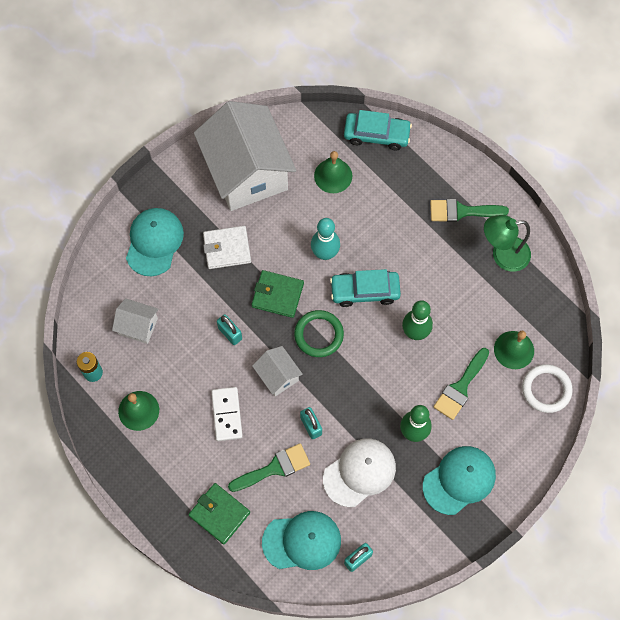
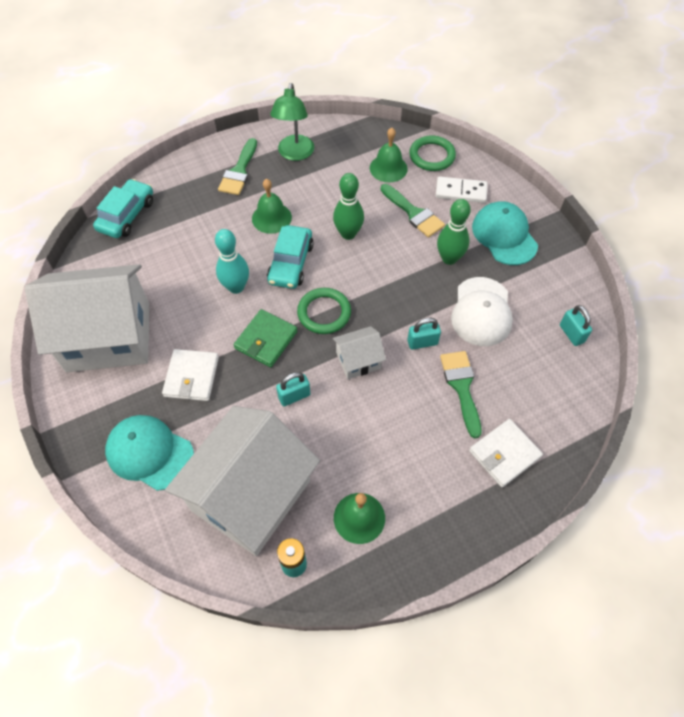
camera: 75 degrees left, 10 degrees down
(138, 326) = (251, 495): white house -> white house, size x2.26
(219, 514) = (504, 454): green wallet -> white wallet
(226, 414) = (389, 421): white domino -> white domino (461, 192)
(302, 541) = (546, 379): turquoise cap -> none
(333, 176) = (153, 260): green bell -> green bell (271, 218)
(359, 472) = (481, 312): white cap -> white cap turned 150 degrees counterclockwise
(546, 389) = (432, 156): white ring -> green ring

